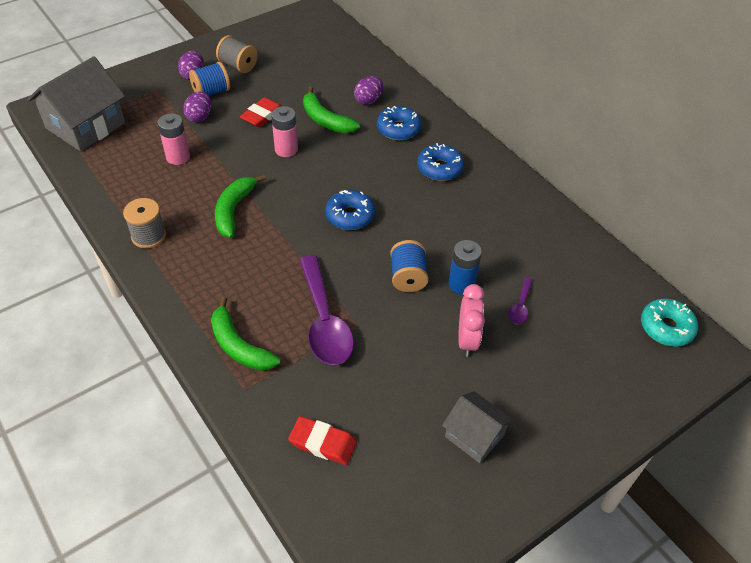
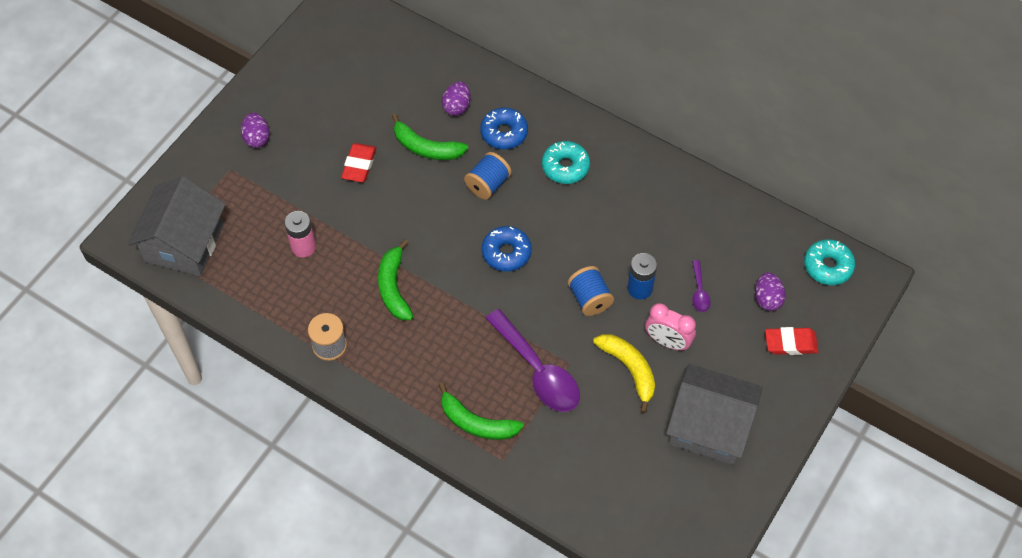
camera: 20 degrees left, 10 degrees up
(199, 117) = (296, 190): purple egg -> purple egg (767, 299)
(211, 92) = (289, 153): blue spool -> blue spool (488, 184)
(238, 66) = (297, 109): grey spool -> none
(286, 149) = (406, 198): pink battery -> none
(323, 443) = (592, 480): red eraser -> red eraser (790, 343)
(416, 352) = (629, 370): none -> yellow banana
(439, 168) = (565, 167): blue donut -> turquoise donut
(467, 340) = (667, 342): pink clock -> pink clock turned 135 degrees clockwise
(474, 436) = (709, 426): grey house -> grey house, size x1.75

